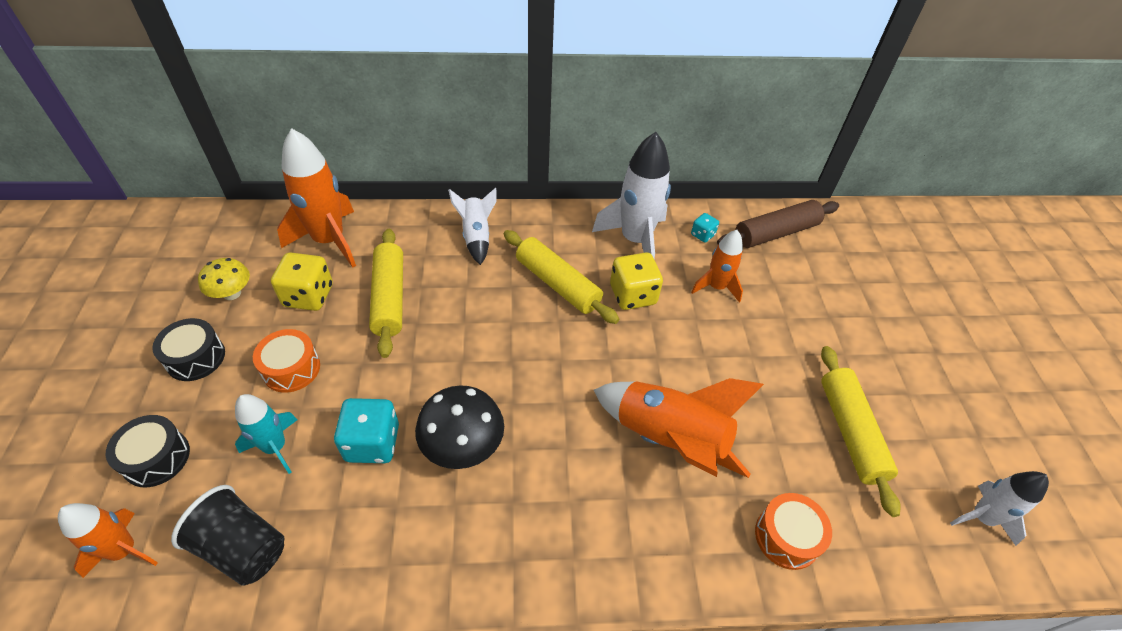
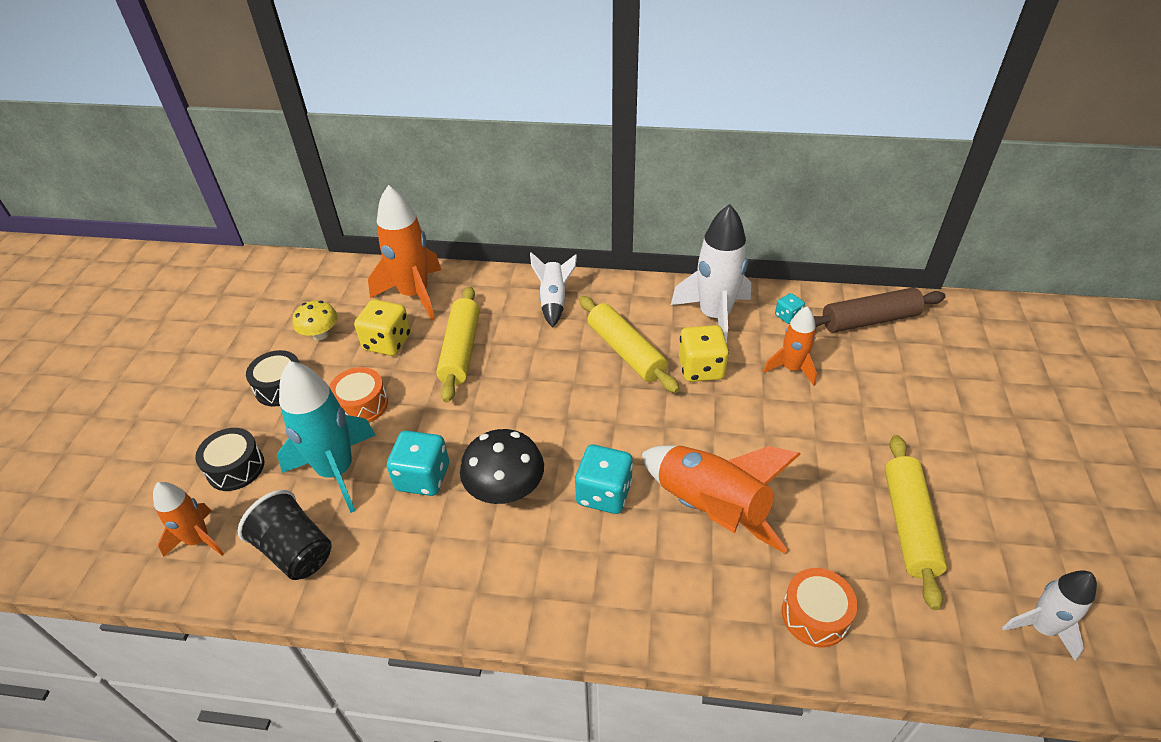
camera: 15 degrees right, 5 degrees down
(275, 447) = (337, 471): turquoise rocket -> turquoise rocket, size x1.71
(563, 437) = (604, 493): none -> turquoise dice

